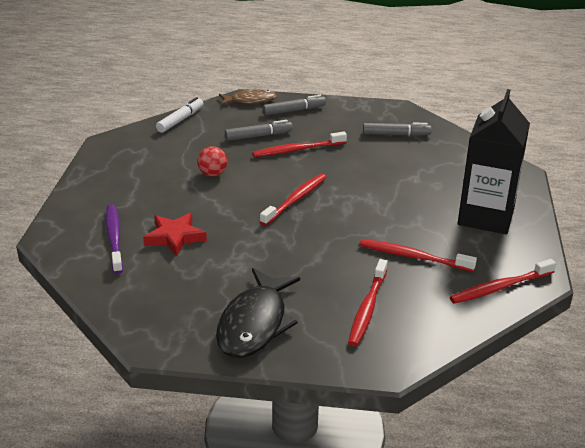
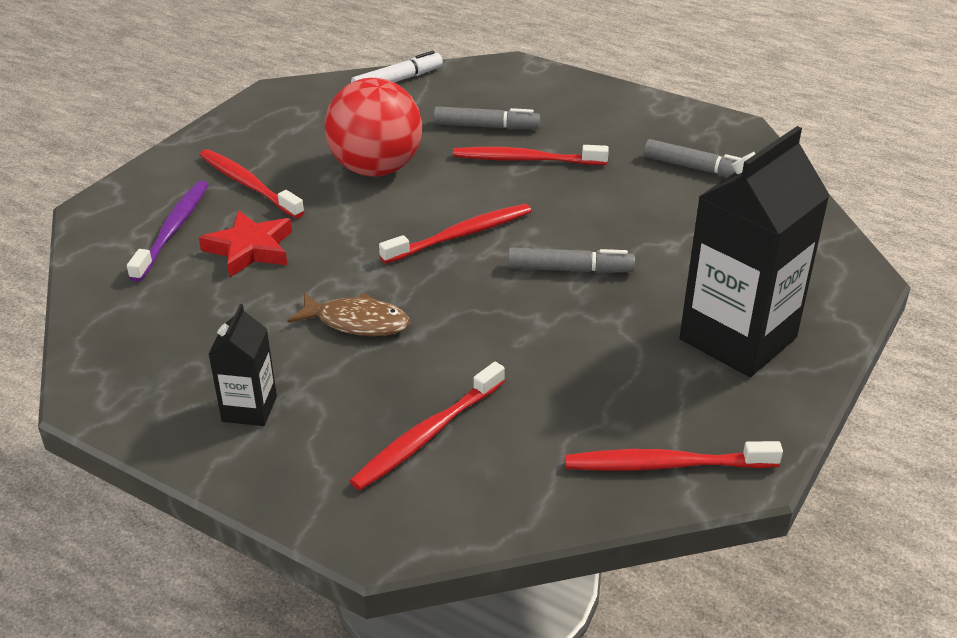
camera: 25 degrees right, 5 degrees up
(212, 174) = (376, 169): red ball -> red ball, size x2.10
(250, 100) = (518, 71): brown fish -> brown fish (357, 322)
(255, 323) = (249, 409): black fish -> black carton
(294, 111) = (569, 99): grey marker -> grey marker (570, 269)
(412, 256) = (564, 372): red toothbrush -> red toothbrush (248, 184)

